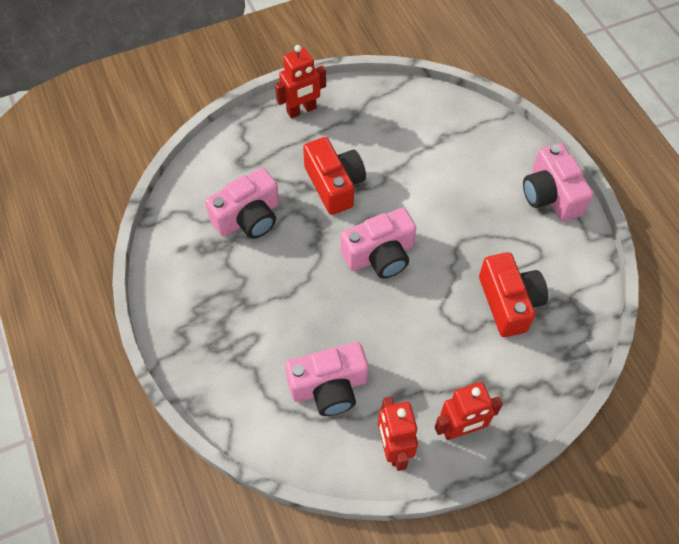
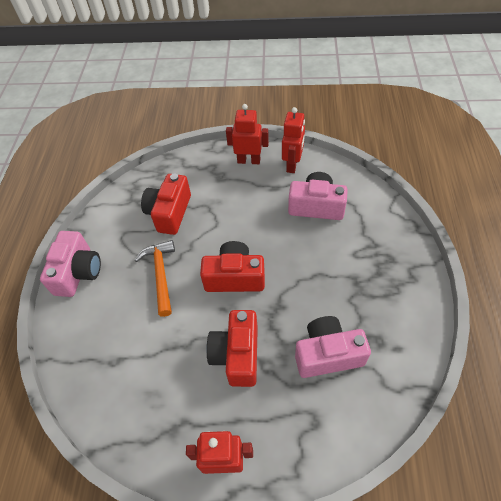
camera: 150 degrees left, 5 degrees down
(380, 255) = (234, 277): pink camera -> red camera
(461, 226) = (161, 275): none -> orange hammer

